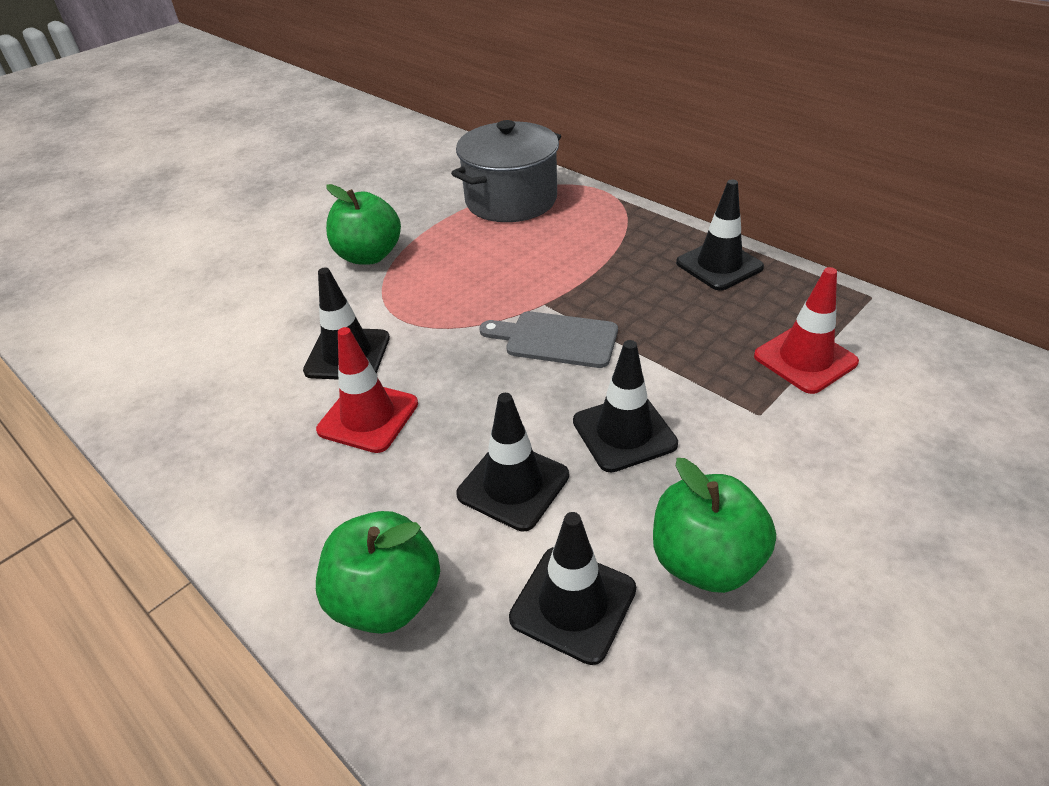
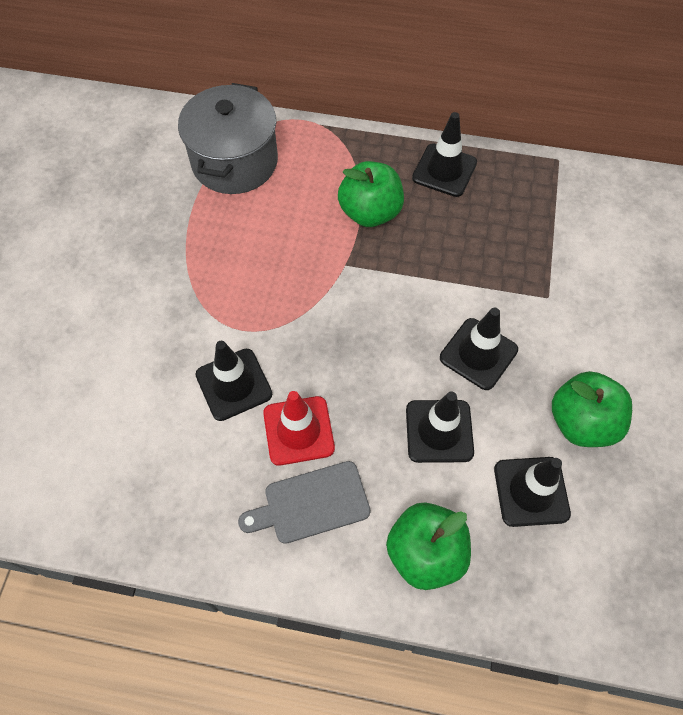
camera: 35 degrees left, 20 degrees up
(369, 256) = (162, 277): green apple -> green apple (370, 212)
(556, 339) = (378, 295): grey cutting board -> grey cutting board (311, 503)
(805, 359) = (549, 237): red traffic cone -> none

